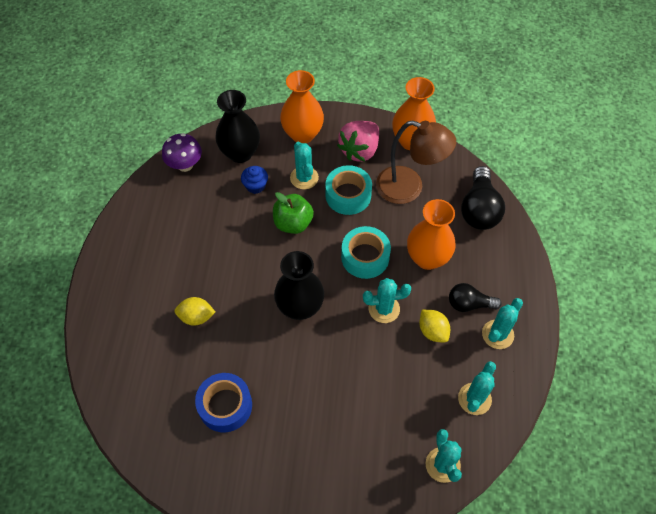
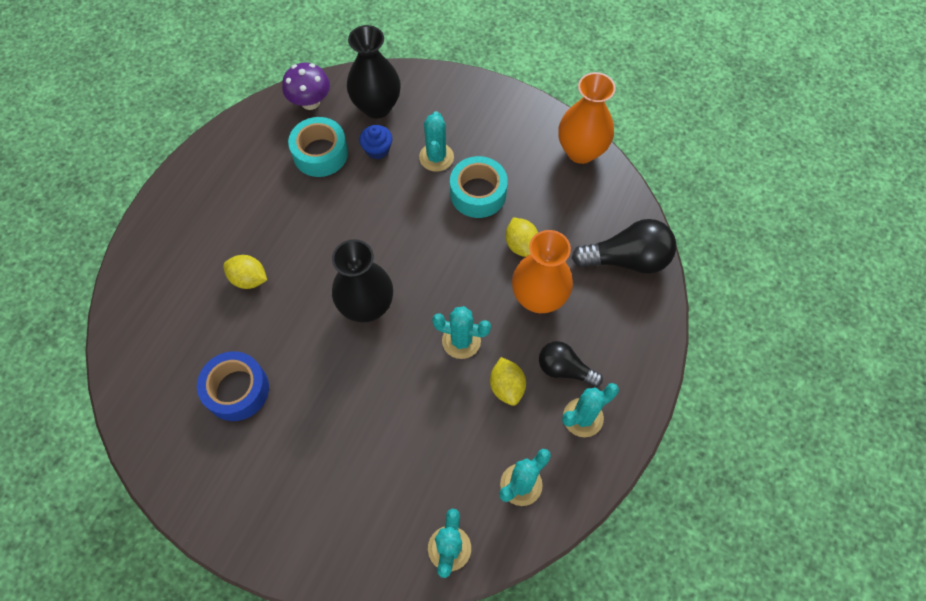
camera: 20 degrees right, 5 degrees up
(293, 223) = (401, 206): green apple -> none
(302, 134) = (456, 105): orange vase -> none
(359, 150) = (514, 144): pink strawberry -> none
(365, 257) = (466, 272): turquoise tape -> turquoise tape (320, 153)
(397, 223) = (521, 245): none -> yellow lemon
(409, 188) = (553, 207): brown lamp -> none
(479, 209) = (627, 259): black light bulb -> black light bulb turned 120 degrees counterclockwise

